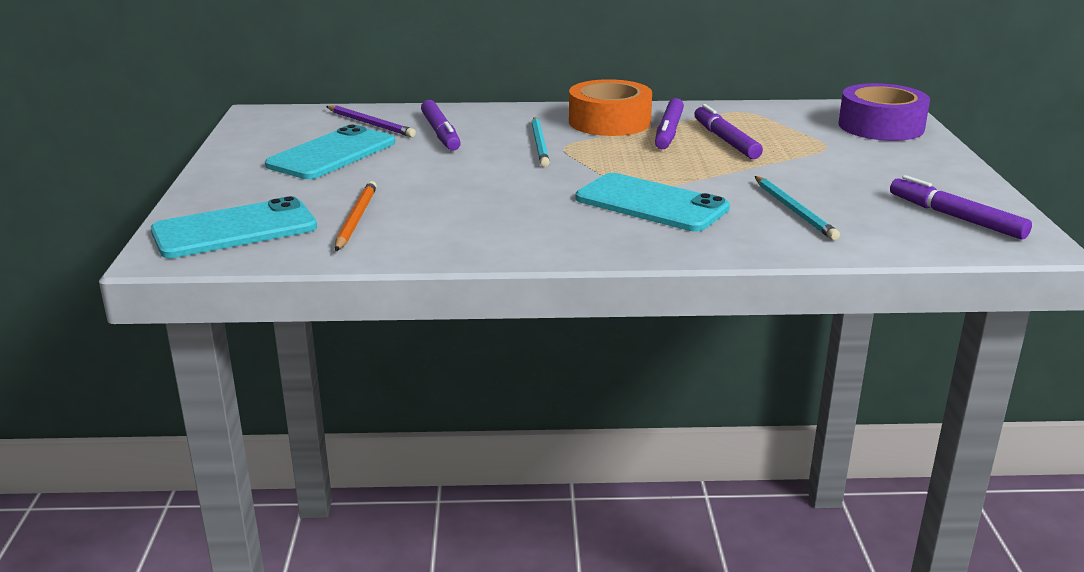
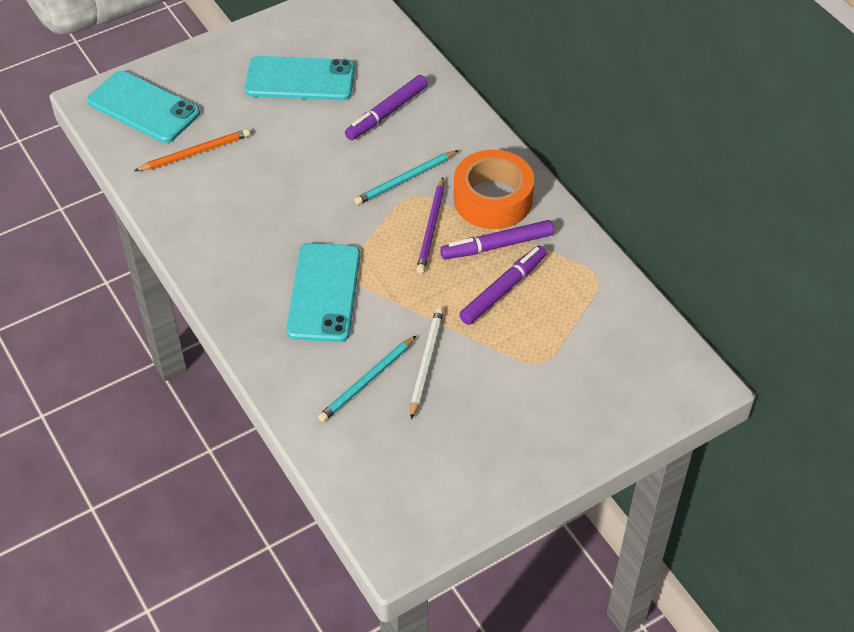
camera: 60 degrees right, 25 degrees up
(370, 124) = (377, 65): purple pencil -> purple pencil (431, 227)
(791, 183) = (426, 363): none -> white pencil
(881, 126) = (630, 388): purple tape -> none
(955, 217) = (421, 488): purple marker -> none

